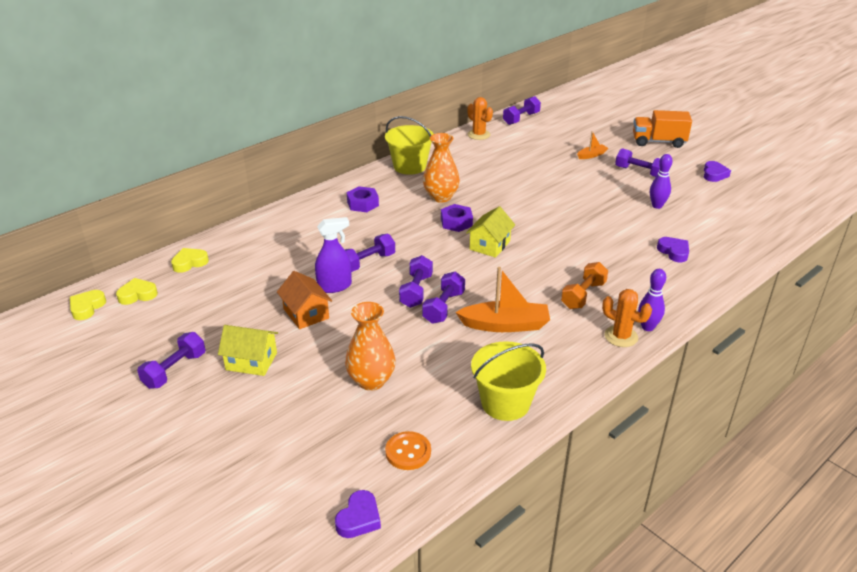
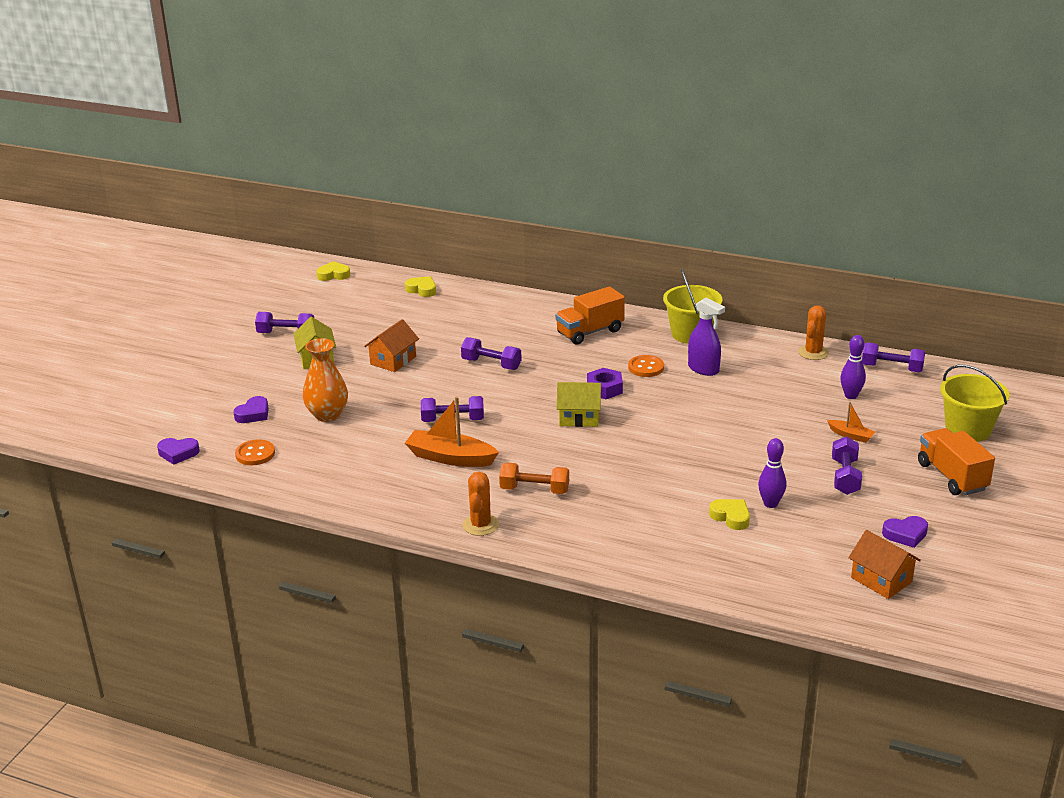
camera: 65 degrees right, 5 degrees down
(137, 295) = (363, 286): yellow heart -> yellow heart (731, 517)
(335, 286) = (442, 360): purple spray bottle -> purple spray bottle (703, 369)
(362, 204) = (590, 332): purple nut -> orange truck
(416, 291) = (466, 400): purple dumbbell -> none
(441, 197) = (646, 367): orange vase -> orange button
(505, 325) = (450, 458): orange boat -> orange boat turned 135 degrees clockwise
(505, 403) = (340, 483): yellow bucket -> yellow bucket (968, 429)
(647, 327) = (509, 538): purple bowling pin -> purple bowling pin (851, 396)
(674, 252) = (673, 532): purple heart -> purple heart (253, 414)
(760, 197) = (881, 580): none -> orange house

